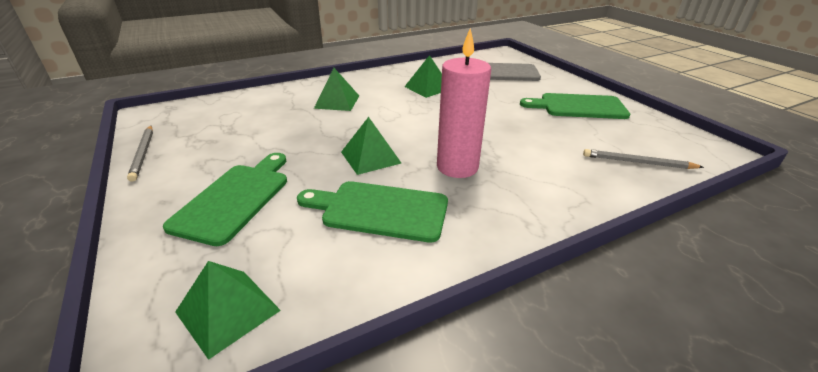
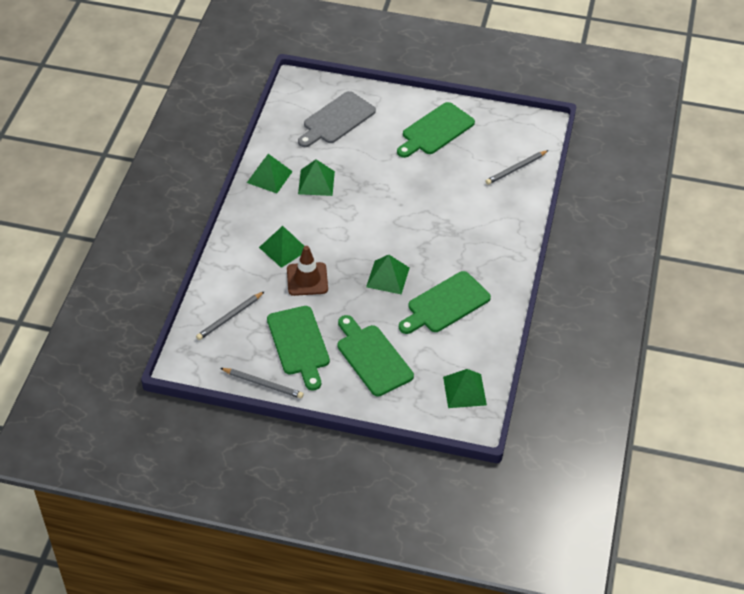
camera: 50 degrees left, 15 degrees up
(219, 150) = (299, 344): none -> green cutting board
(227, 110) = (230, 317): none -> grey pencil
(313, 122) = (307, 279): none -> brown traffic cone
(403, 73) = (269, 177): none -> green pyramid
(457, 167) = (439, 246): pink candle -> none

